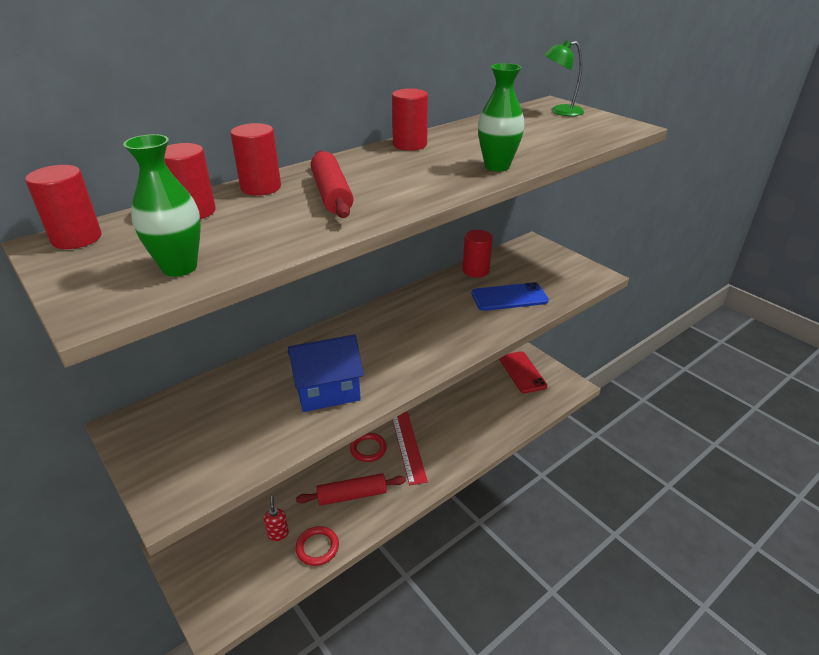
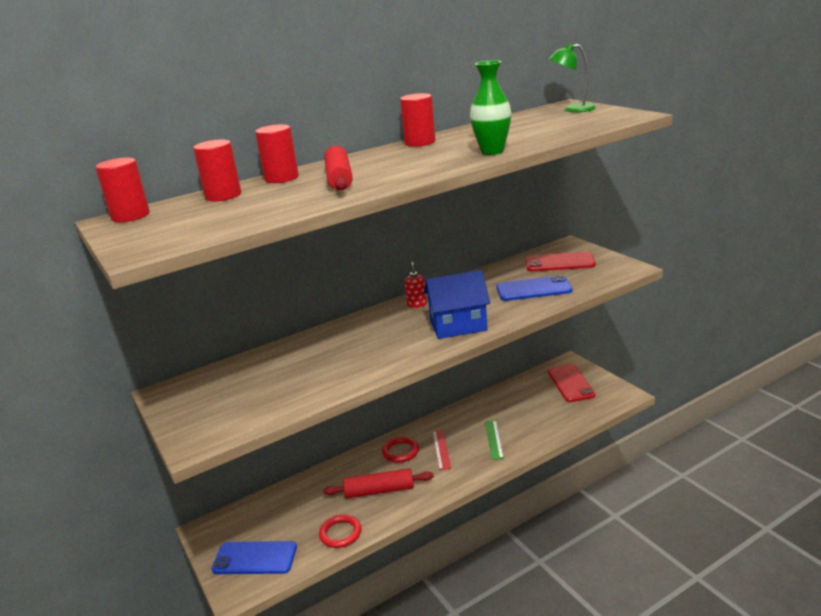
camera: 10 degrees right, 10 degrees down
(179, 267) = (205, 227): green vase -> none
(230, 580) = (255, 558): none -> blue phone
(278, 534) = (304, 522): red soap dispenser -> red soap dispenser (417, 305)
(328, 392) = (344, 365): blue house -> blue house (458, 326)
(408, 446) = (441, 449): red ruler -> red ruler, size x0.64
(458, 435) = (494, 439): none -> green ruler
(476, 270) = (505, 269): red cylinder -> none
(528, 265) = (559, 262): none -> red phone

